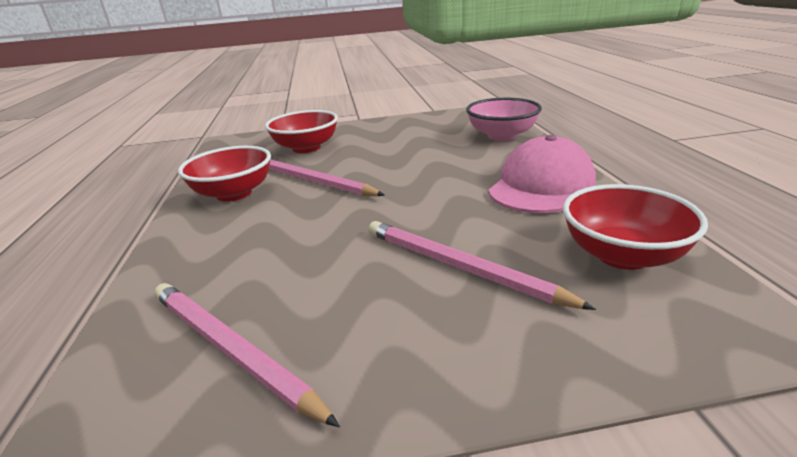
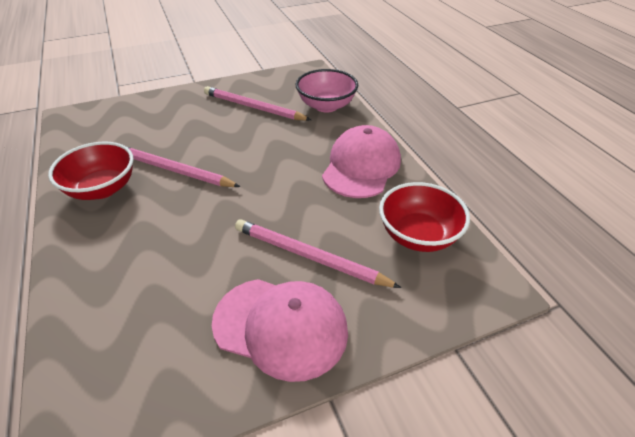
camera: 15 degrees left, 15 degrees up
(230, 350) = (157, 350): pink pencil -> pink pencil (253, 107)
(306, 148) = (153, 125): red bowl -> none
(404, 342) = (280, 327): none -> pink cap

